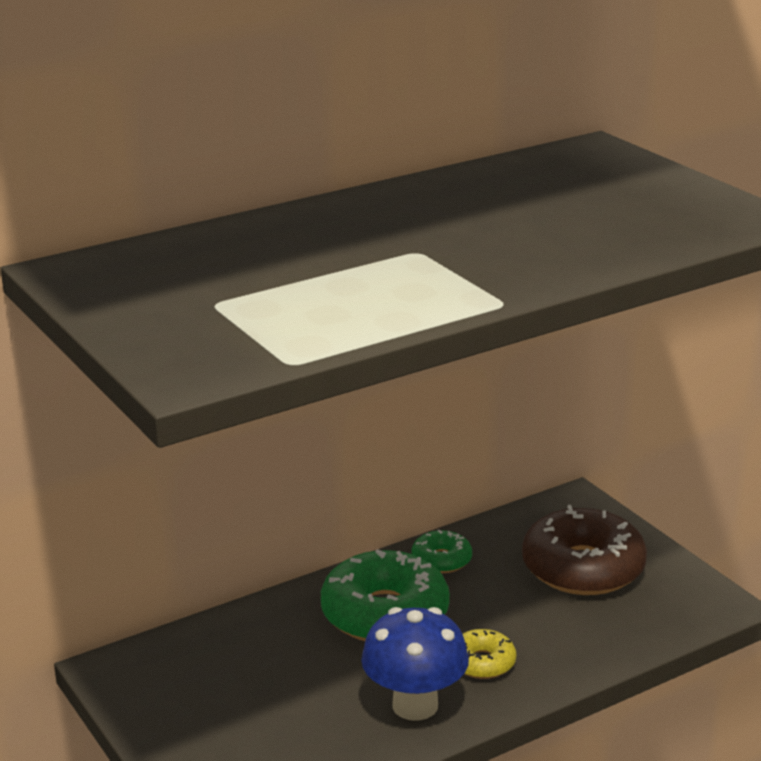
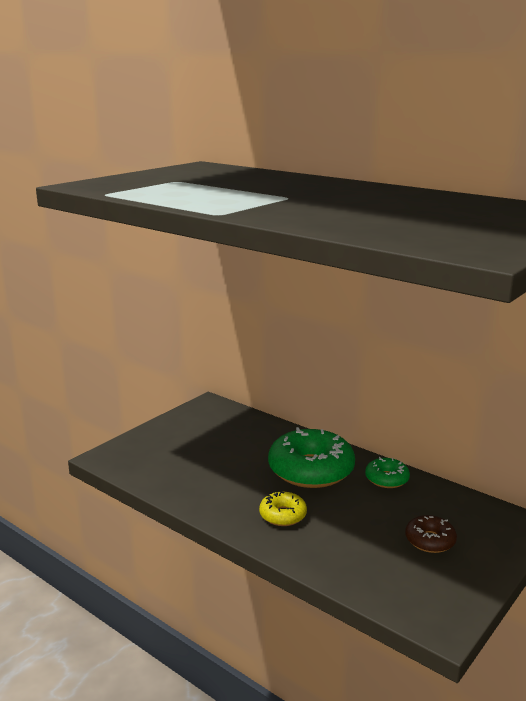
camera: 70 degrees right, 5 degrees down
(415, 705) = (224, 498): blue mushroom -> none
(583, 568) = (430, 540): brown donut -> brown donut, size x0.50

